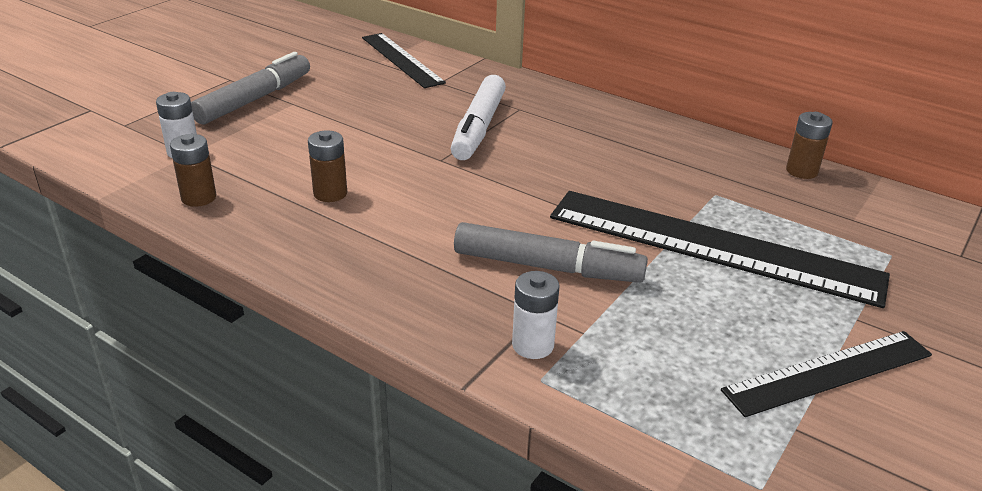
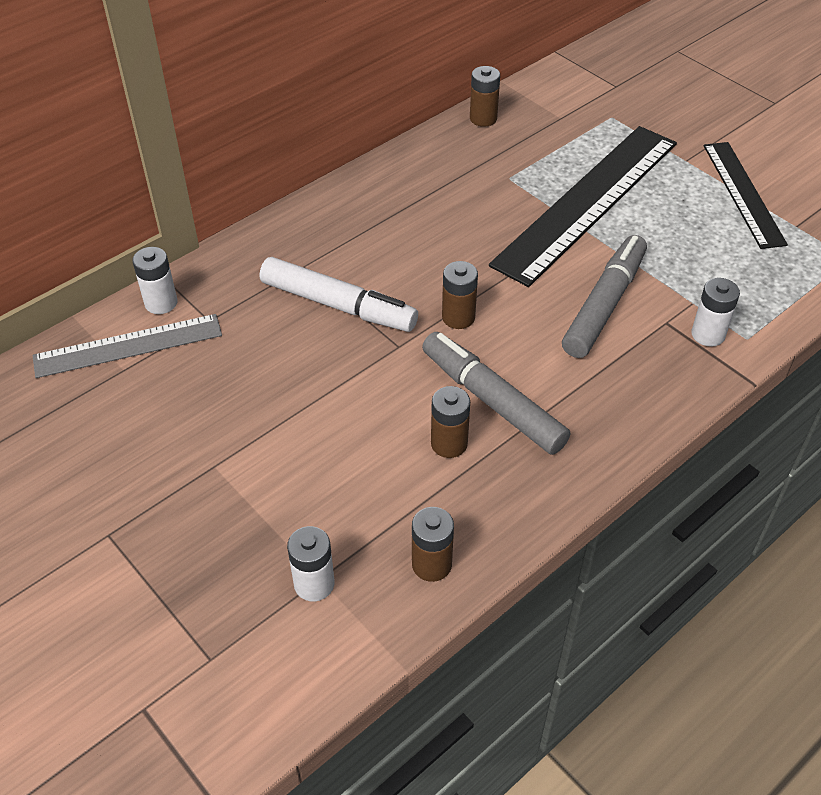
camera: 75 degrees left, 15 degrees up
(254, 99) = (187, 506): grey marker -> grey marker (492, 401)
(401, 59) = (128, 346): black ruler -> grey ruler
(450, 63) = (161, 303): none -> white battery
(489, 184) = (458, 317): none -> brown battery

